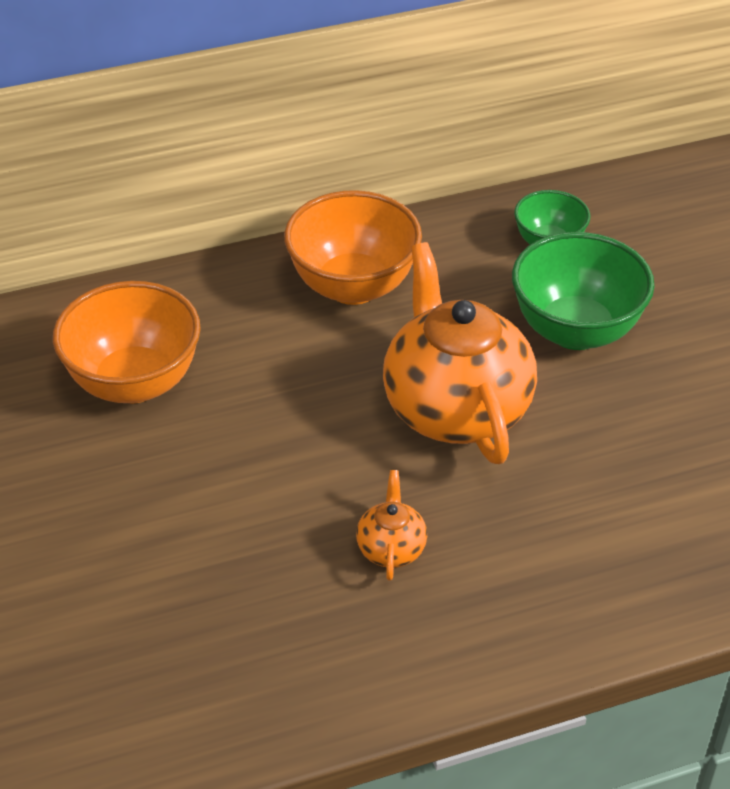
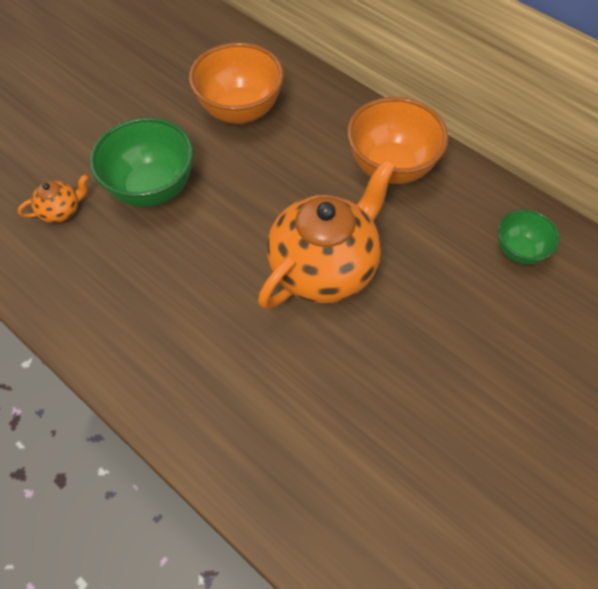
camera: 60 degrees right, 15 degrees up
(391, 548) = (189, 287): orange teapot -> orange teapot (61, 211)
(575, 331) = (445, 303): green bowl -> green bowl (152, 188)

